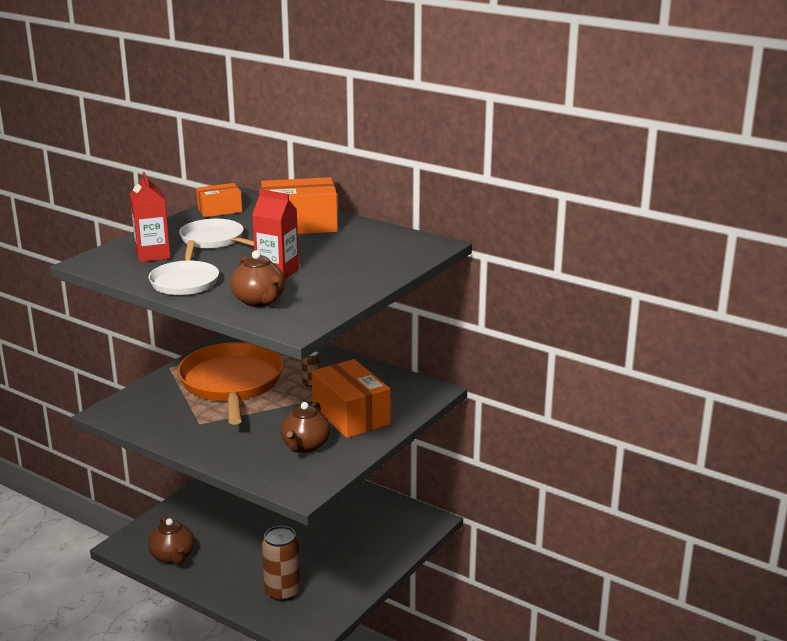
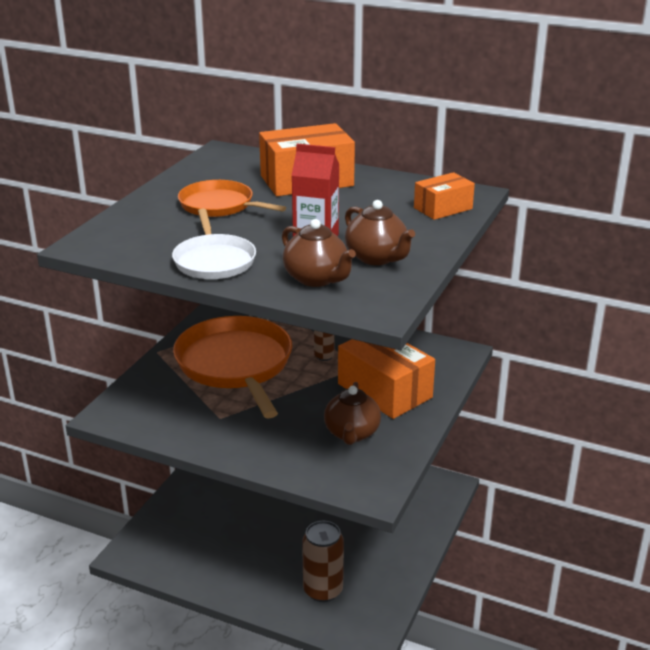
camera: 10 degrees left, 5 degrees up
(153, 255) = (157, 229): red carton -> none
(173, 556) = (186, 562): brown teapot -> brown teapot (377, 258)
(215, 240) = (219, 205): white pan -> orange pan
(219, 210) = (205, 169): orange box -> orange box (443, 208)

